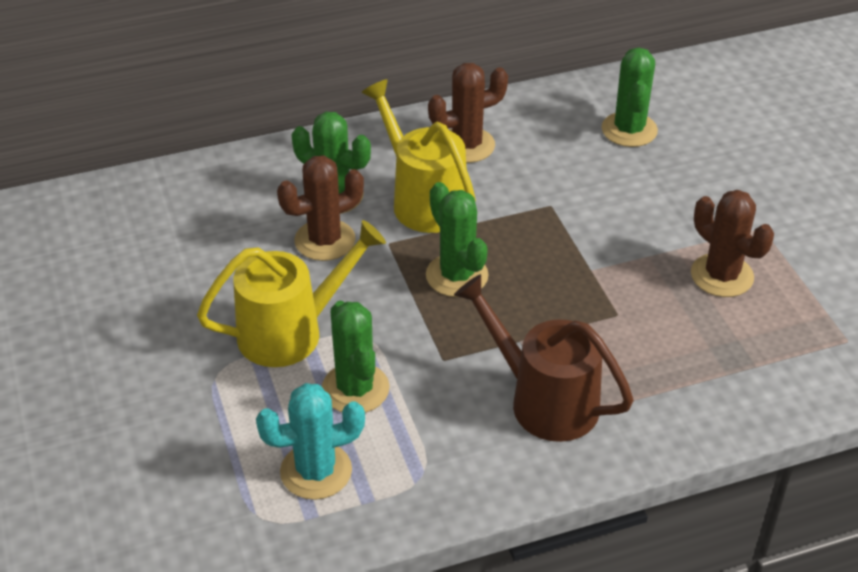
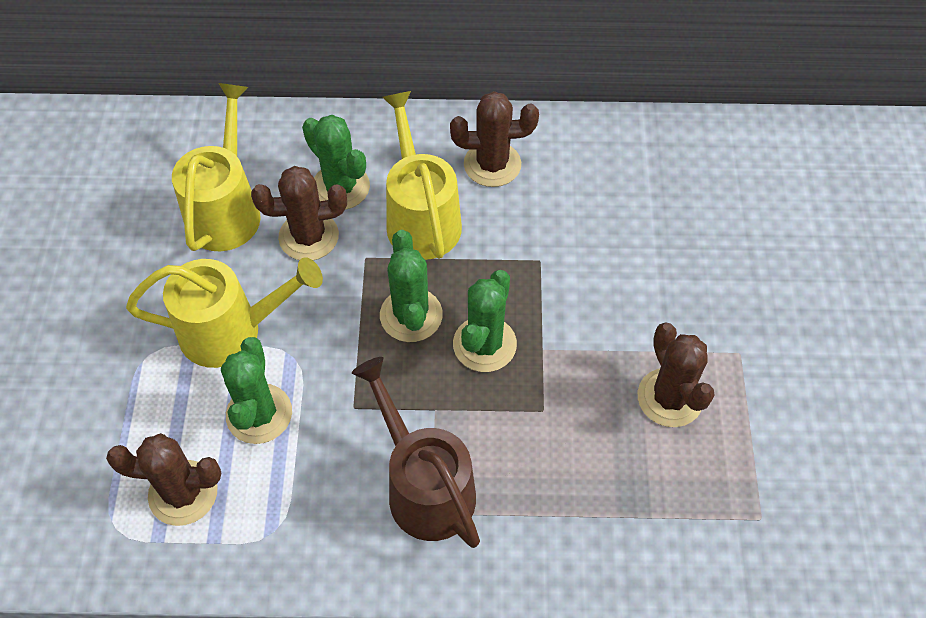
camera: 20 degrees right, 15 degrees up
(231, 239) = (226, 209): none -> yellow watering can
(316, 471) = (183, 493): turquoise cactus -> brown cactus
(629, 130) = (662, 192): green cactus -> green cactus (484, 344)

